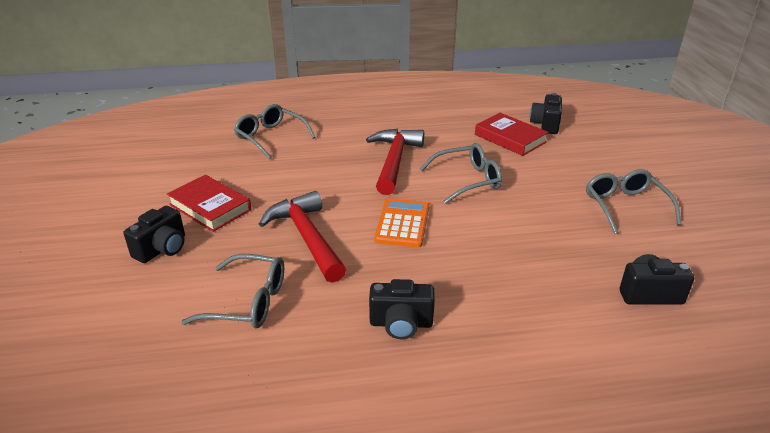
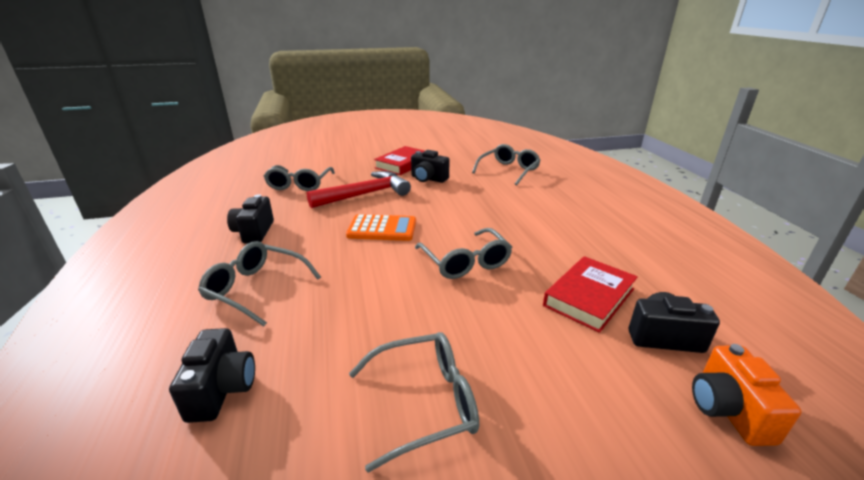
camera: 85 degrees right, 5 degrees down
(162, 249) = (357, 159): black camera -> black camera (428, 179)
(394, 161) = (491, 221): red hammer -> none
(522, 299) = (256, 289): none -> grey glasses
(596, 123) = (728, 410): none -> orange camera

